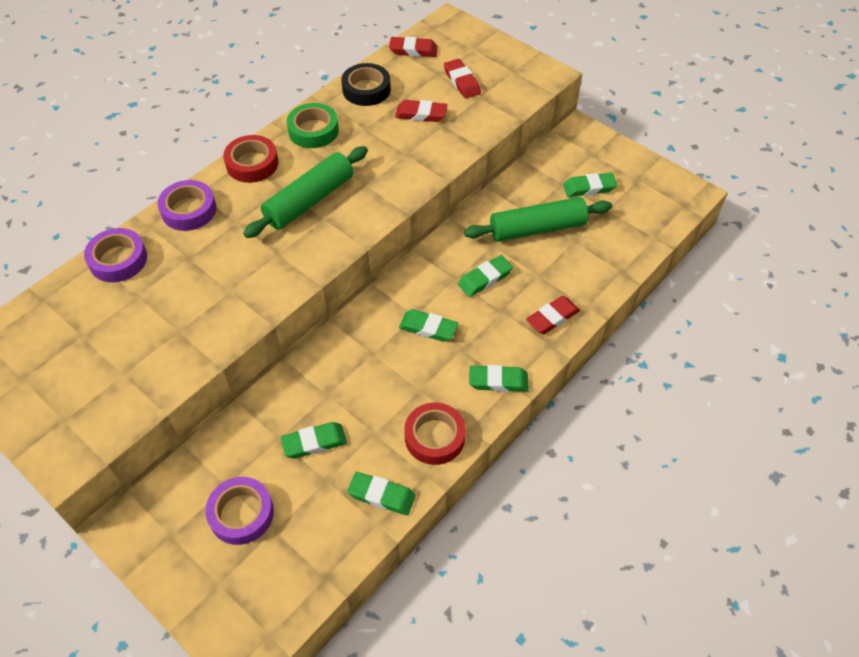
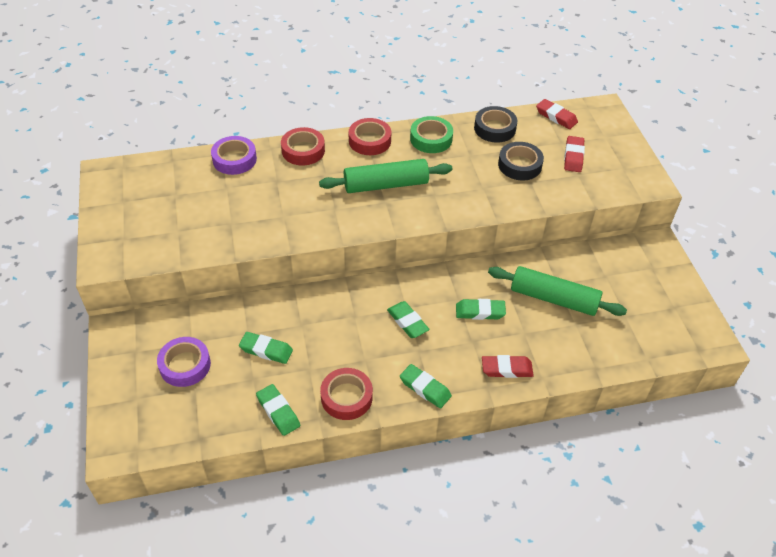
camera: 35 degrees right, 5 degrees down
(189, 210) = (303, 150): purple tape -> red tape
(421, 114) = (519, 165): red eraser -> black tape
(589, 188) = (625, 291): green eraser -> none

